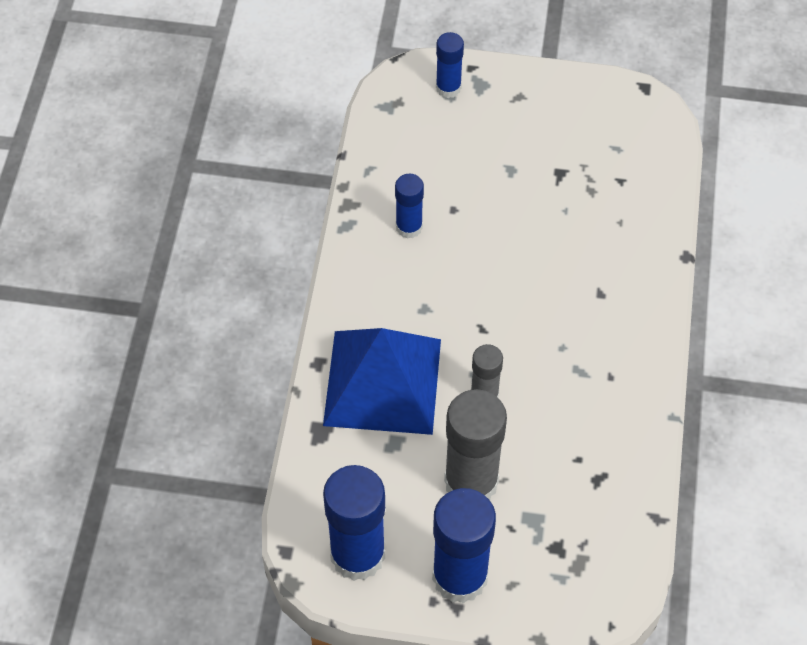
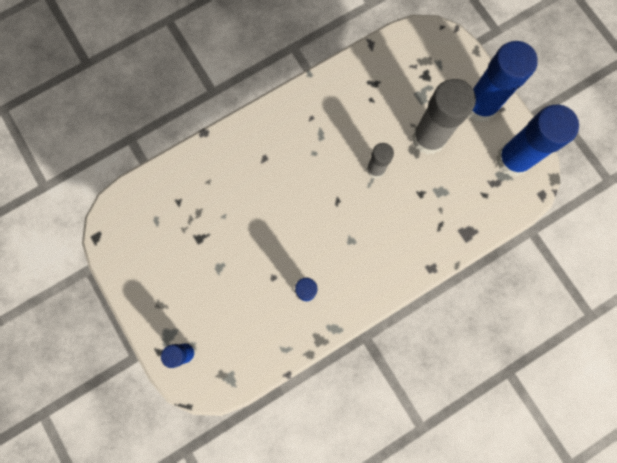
camera: 130 degrees left, 20 degrees up
(382, 382) = (413, 225): blue pyramid -> none

